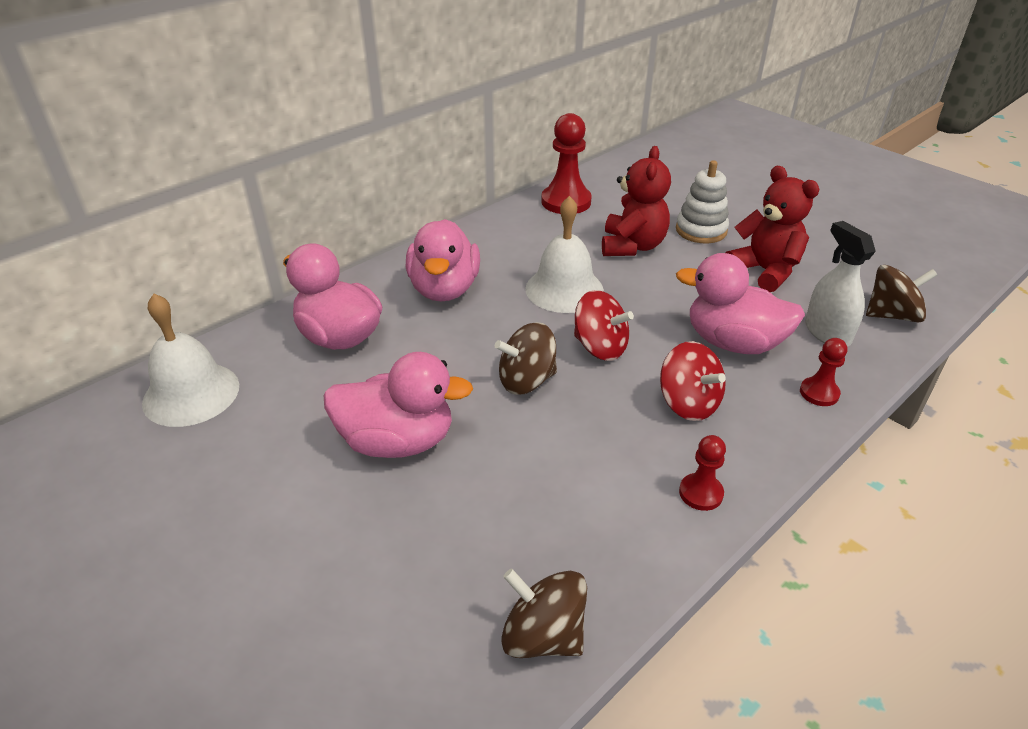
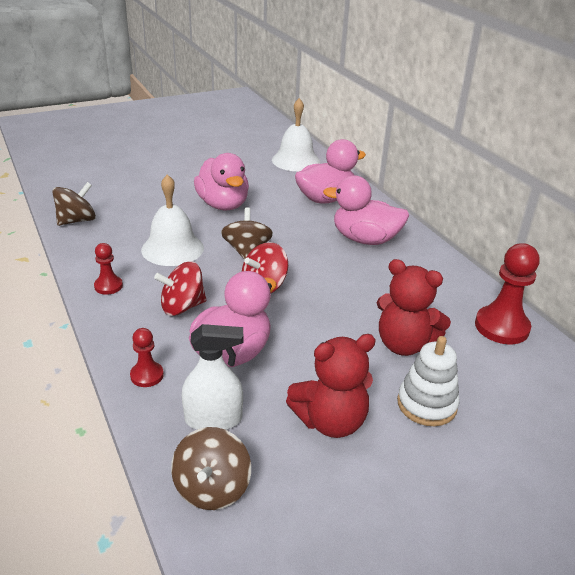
camera: 105 degrees right, 5 degrees down
(397, 441) = (223, 205): pink duck -> pink duck turned 45 degrees counterclockwise
(564, 289) = (345, 289): white bell -> white bell (172, 248)

